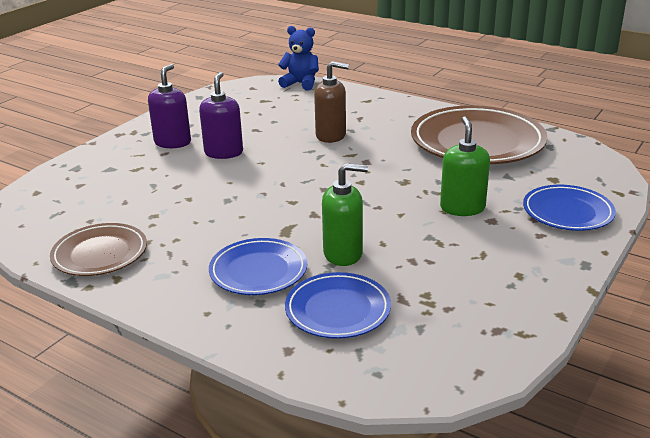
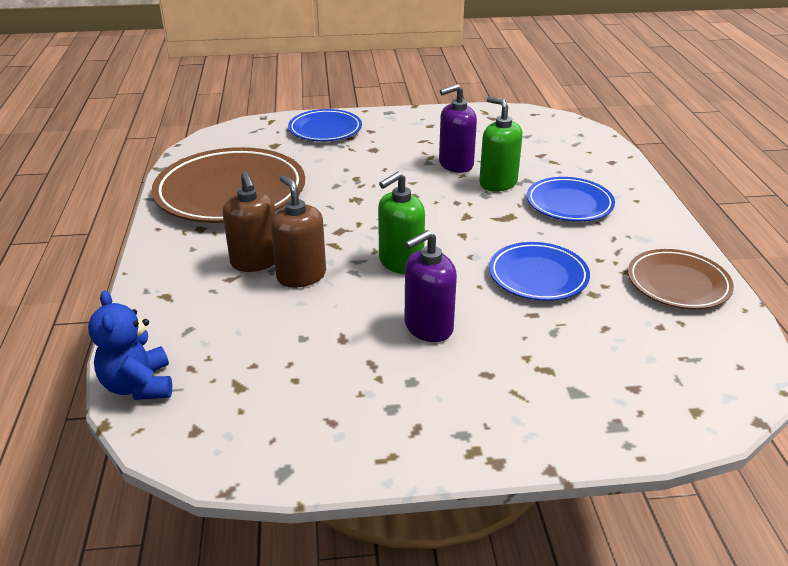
camera: 130 degrees left, 5 degrees up
(173, 142) = (454, 386): purple soap dispenser -> purple soap dispenser (455, 164)
(338, 310) = (555, 162): blue plate -> blue plate (538, 276)
(367, 128) = (255, 262): none -> brown soap dispenser
(462, 208) = (369, 163): green soap dispenser -> green soap dispenser (400, 262)

